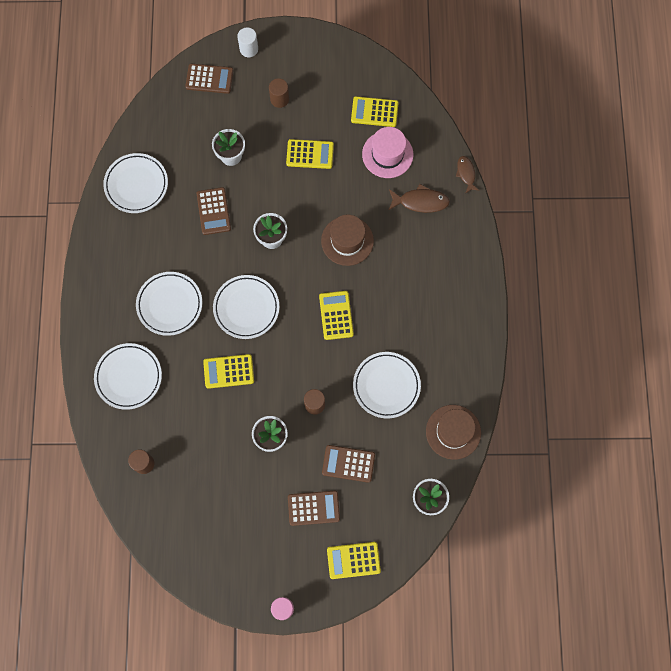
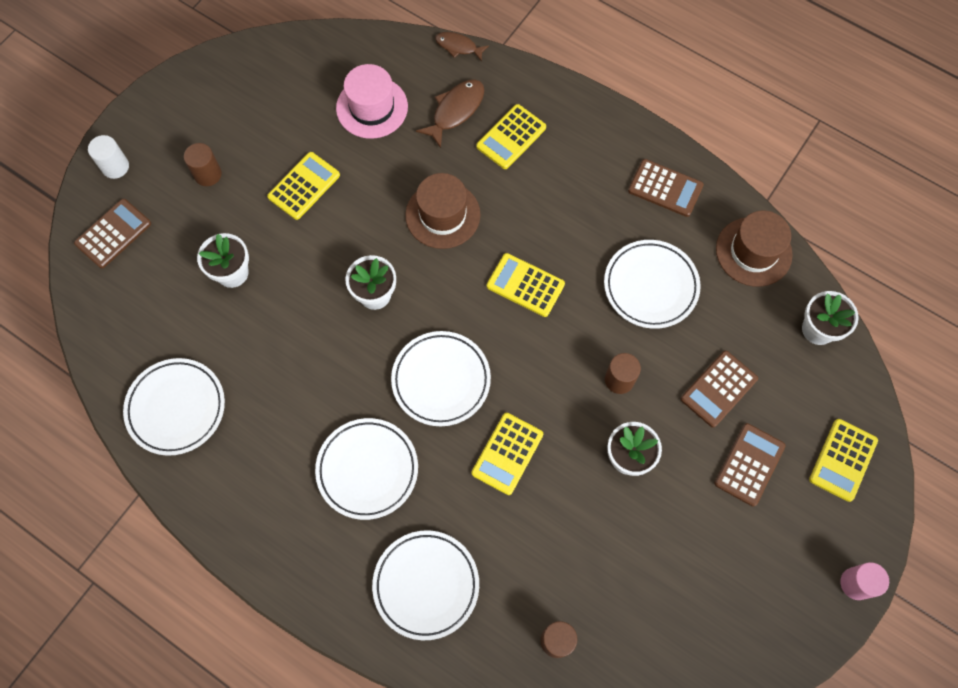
camera: 55 degrees left, 5 degrees down
(213, 211) = (287, 338): brown calculator -> brown calculator (665, 188)
(374, 112) = (310, 88): yellow calculator -> yellow calculator (511, 137)

